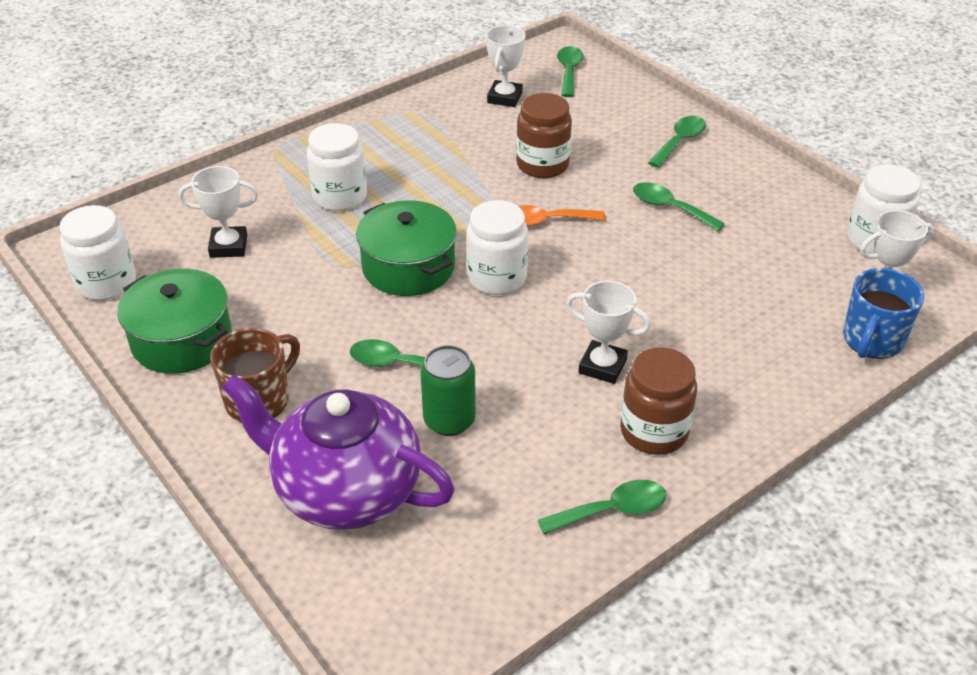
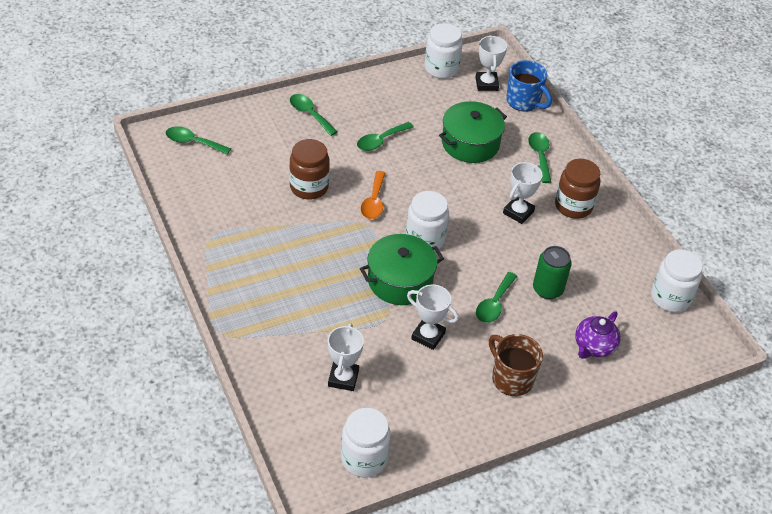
camera: 80 degrees left, 5 degrees up
(182, 340) = (442, 415): green pot -> green pot (470, 143)
(340, 197) = (305, 304): white jar -> white jar (670, 298)
(345, 490) = (594, 347): purple teapot -> purple teapot, size x0.51
(504, 97) = (212, 186): white trophy -> white trophy (428, 336)
(612, 510) = (625, 238): green spoon -> green spoon (540, 156)

